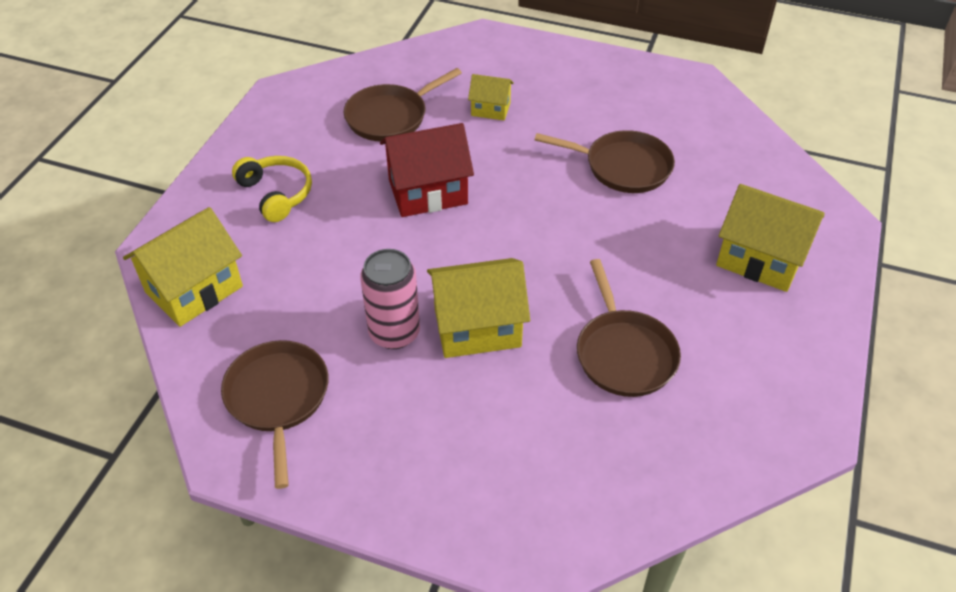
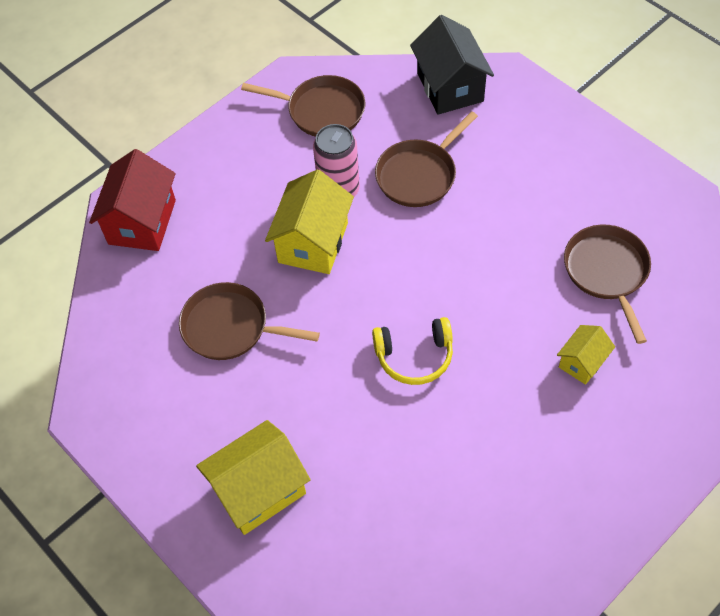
camera: 120 degrees right, 10 degrees up
(194, 289) = (450, 87): yellow house -> black house
(276, 194) = (534, 158): yellow headphones -> yellow headphones (414, 356)
(428, 191) = (483, 265): red house -> red house (142, 222)
(623, 167) = (437, 441): brown pan -> brown pan (419, 175)

